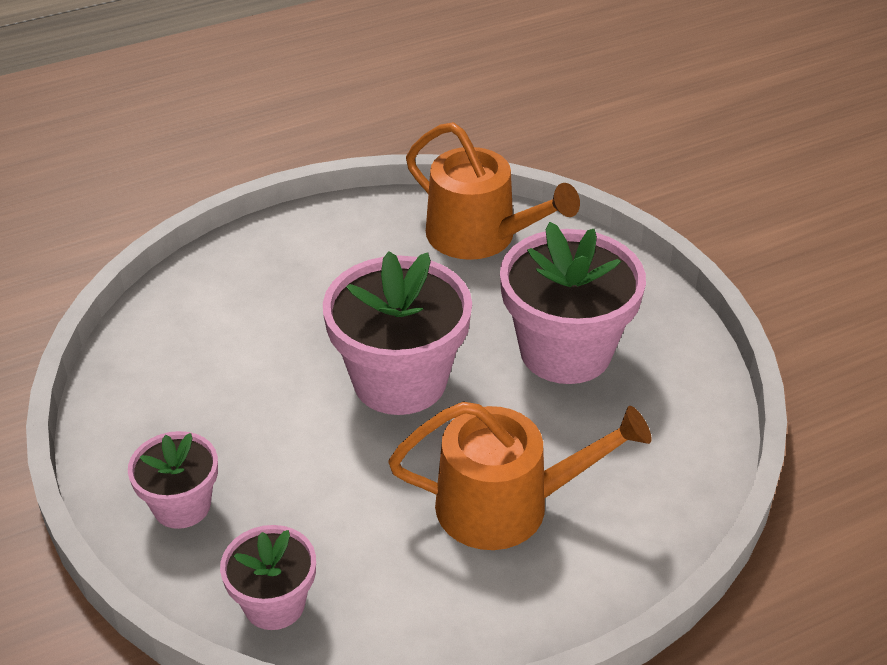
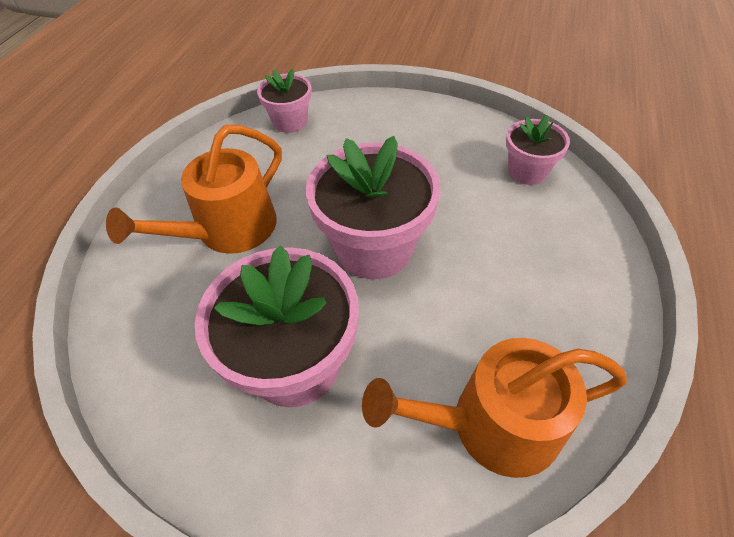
camera: 135 degrees right, 10 degrees up
(182, 506) = (382, 121): pink flower pot -> pink flower pot (527, 171)

